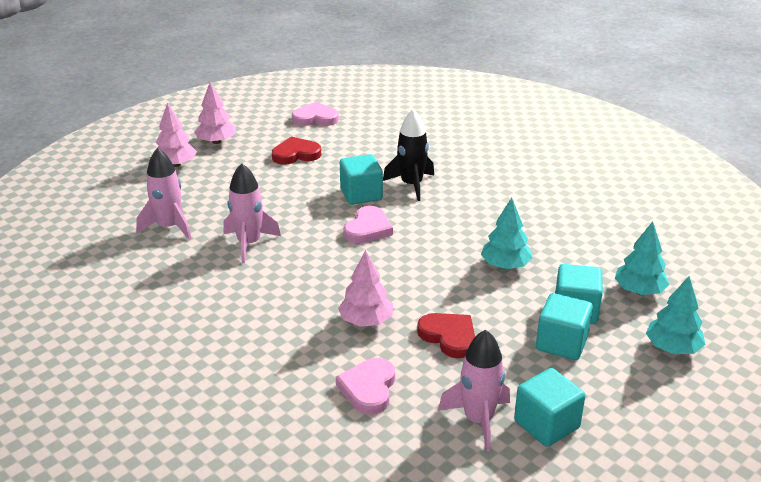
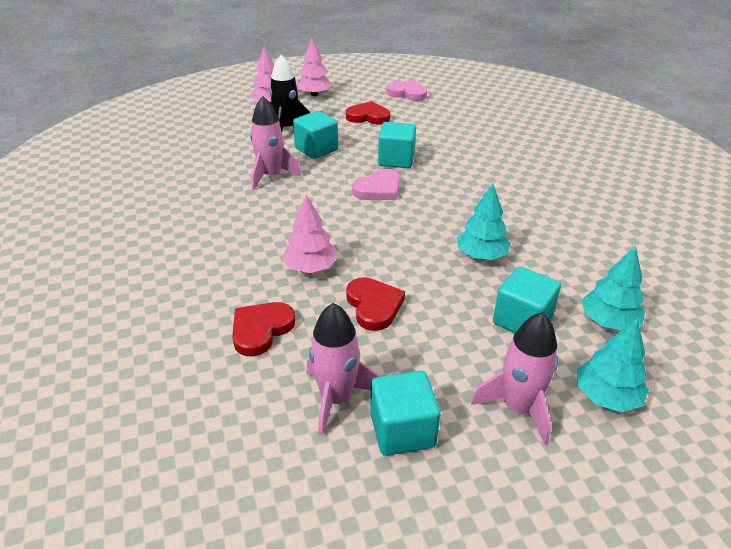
camera: 25 degrees right, 5 degrees up
(169, 227) = (223, 148): pink rocket -> pink rocket (518, 408)
(368, 388) = (261, 330): pink heart -> red heart
(411, 185) = (447, 162): black rocket -> black rocket (287, 128)
(561, 343) = (482, 349): turquoise cube -> turquoise cube (316, 149)

